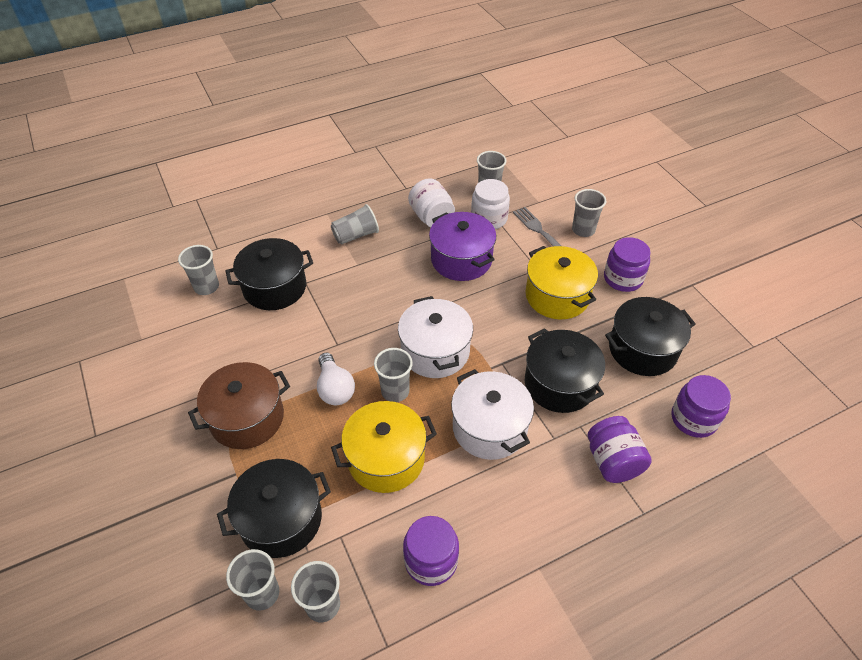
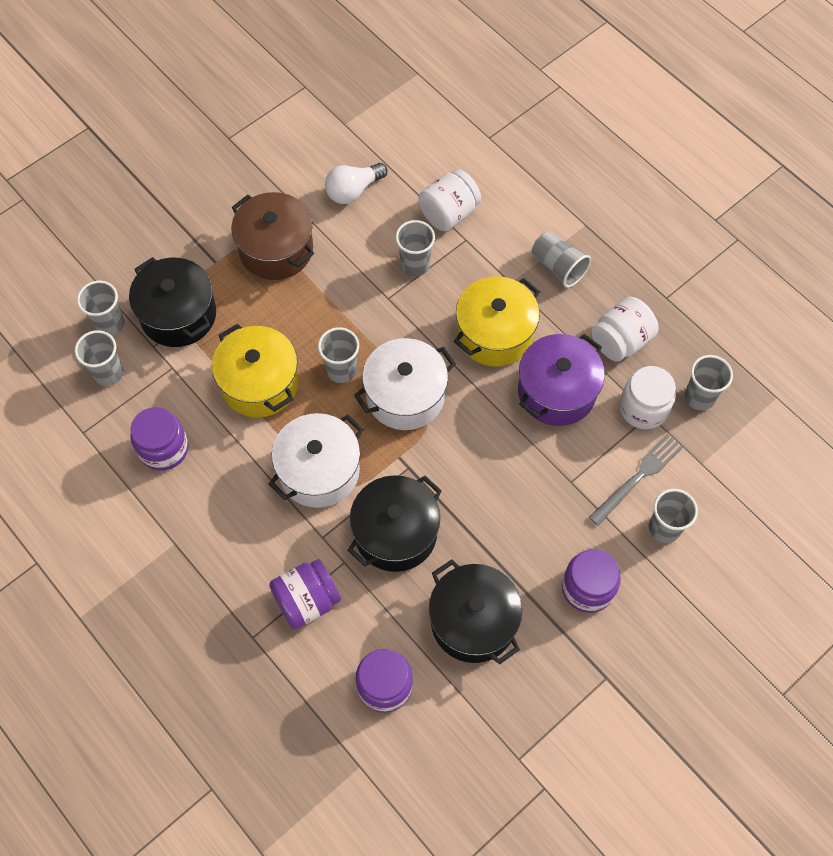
camera: 75 degrees right, 15 degrees up
(206, 287) = (429, 150): grey cup -> grey cup (415, 264)
(275, 287) = (449, 213): black pot -> white jar
(335, 388) = (330, 313): white light bulb -> white light bulb (353, 191)
(557, 296) = (530, 512): yellow pot -> yellow pot (495, 334)

